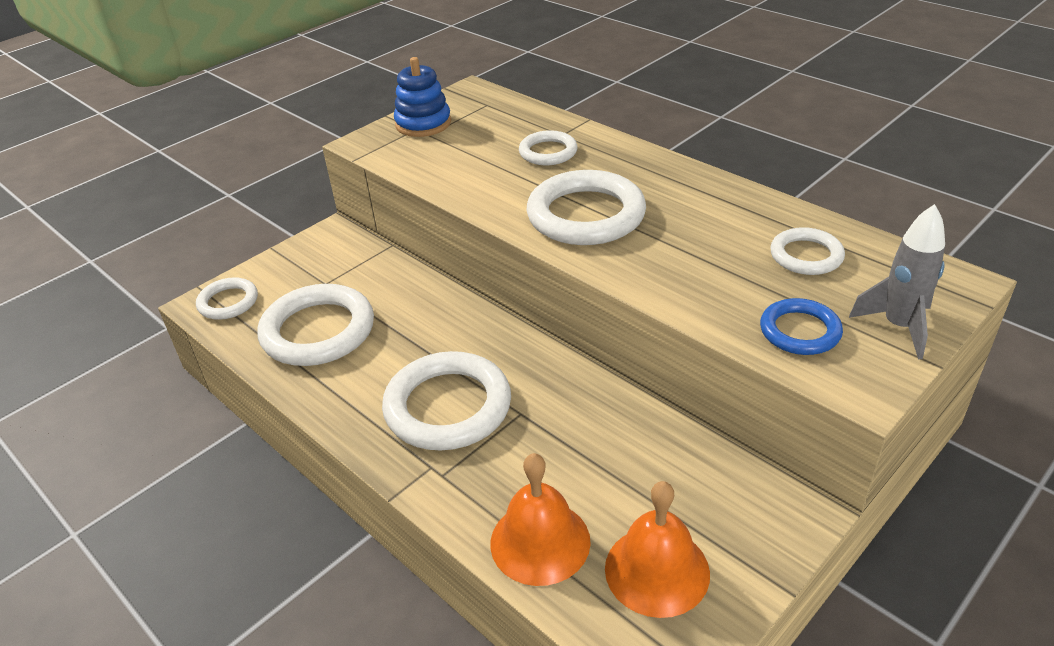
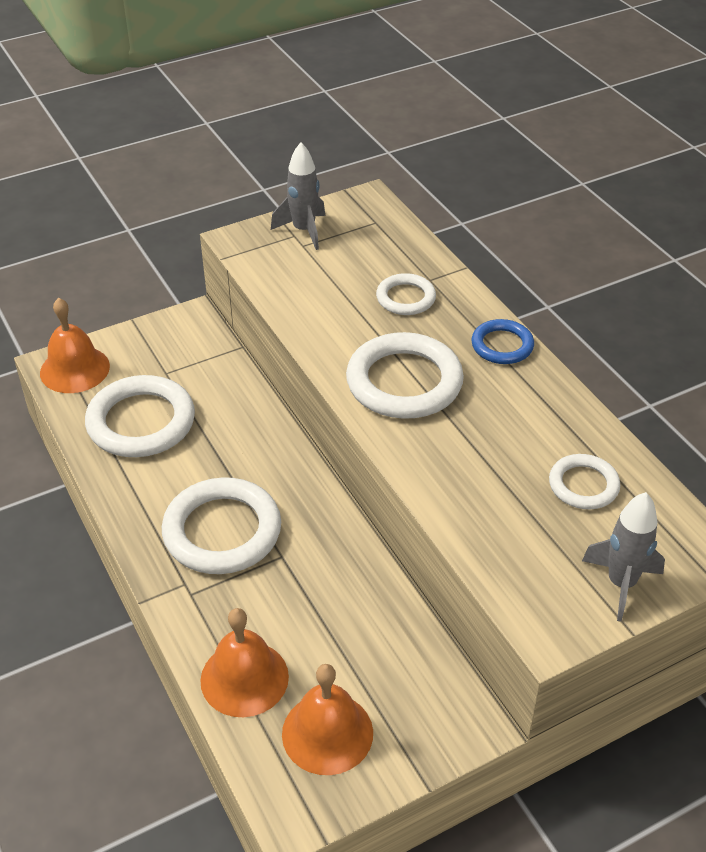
camera: 15 degrees right, 5 degrees up
(228, 302) = (74, 369): white ring -> orange bell
(423, 123) = (304, 231): blue stacking toy -> grey rocket
(800, 331) = (528, 561): blue ring -> blue ring (502, 345)

